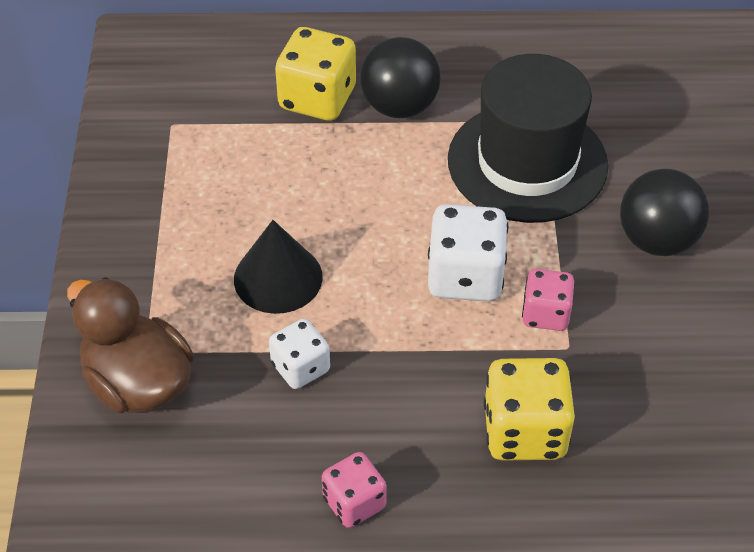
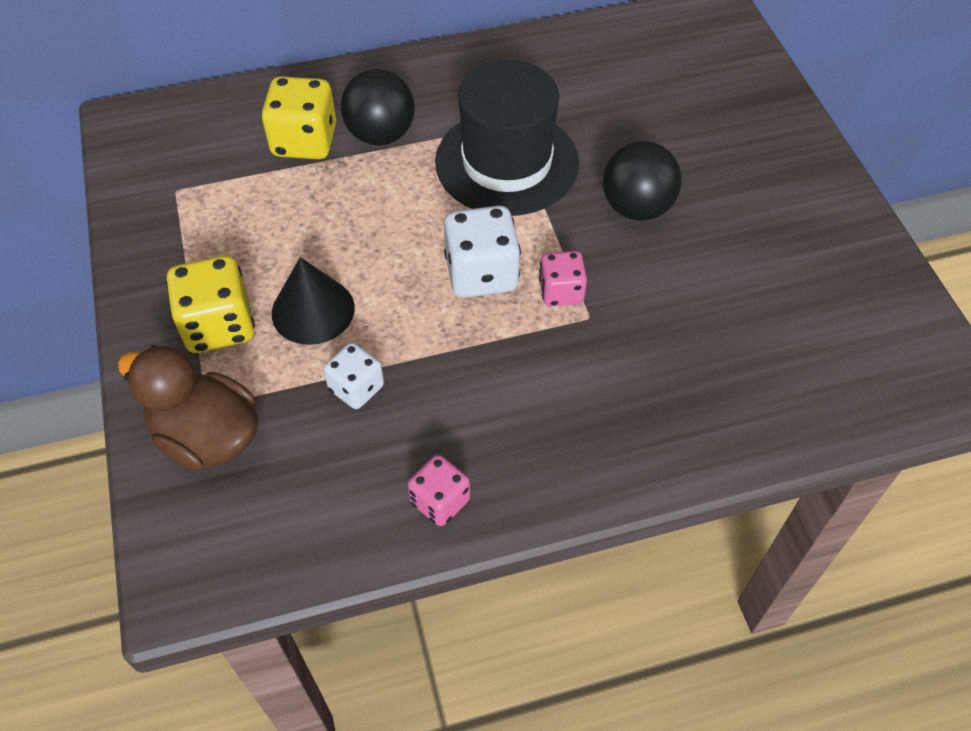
camera: 15 degrees left, 5 degrees up
(524, 431) = (573, 400): yellow dice -> yellow dice (219, 326)

